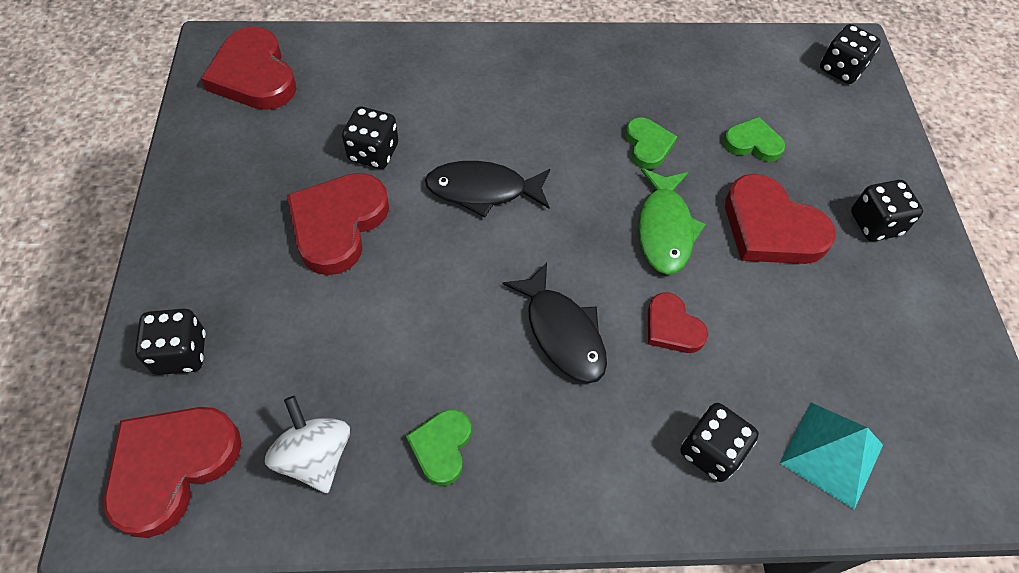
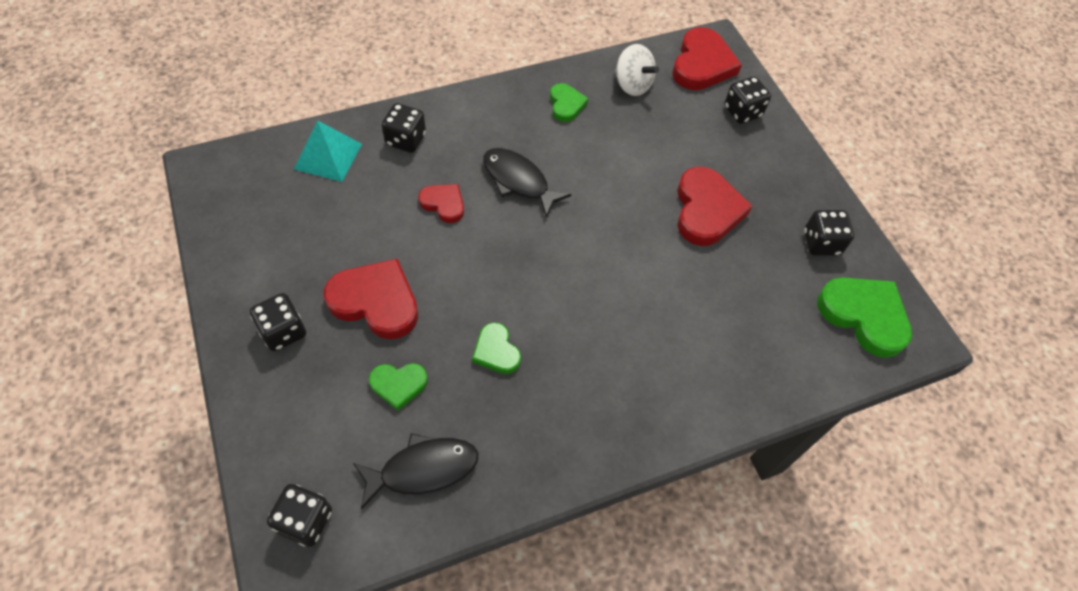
camera: 160 degrees right, 0 degrees up
(254, 75) = (864, 316): red heart -> green heart
(373, 152) = (719, 273): black dice -> black dice (821, 243)
(482, 190) = (618, 266): black fish -> black fish (423, 469)
(664, 229) = (464, 275): green fish -> none

